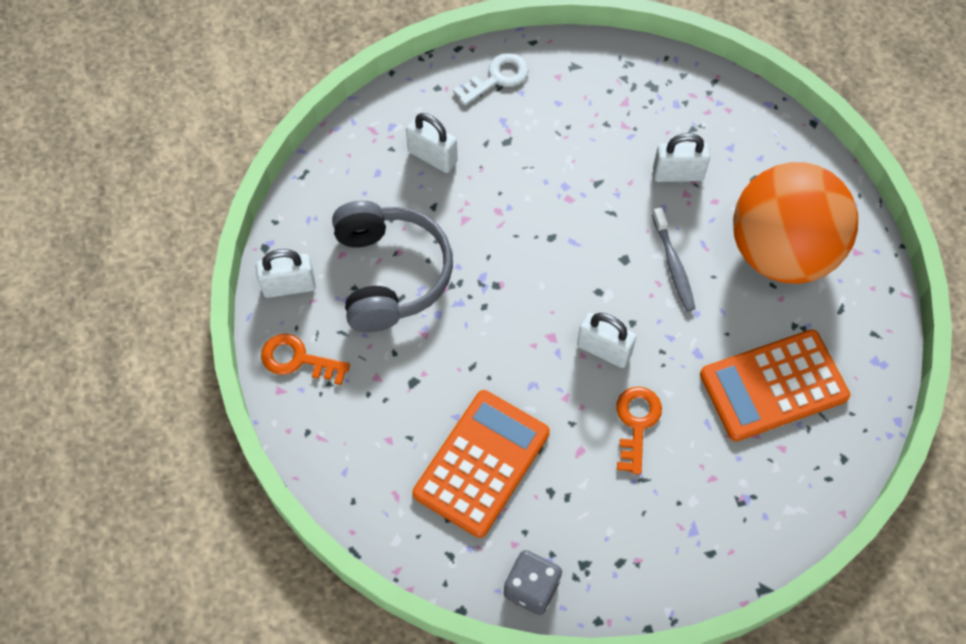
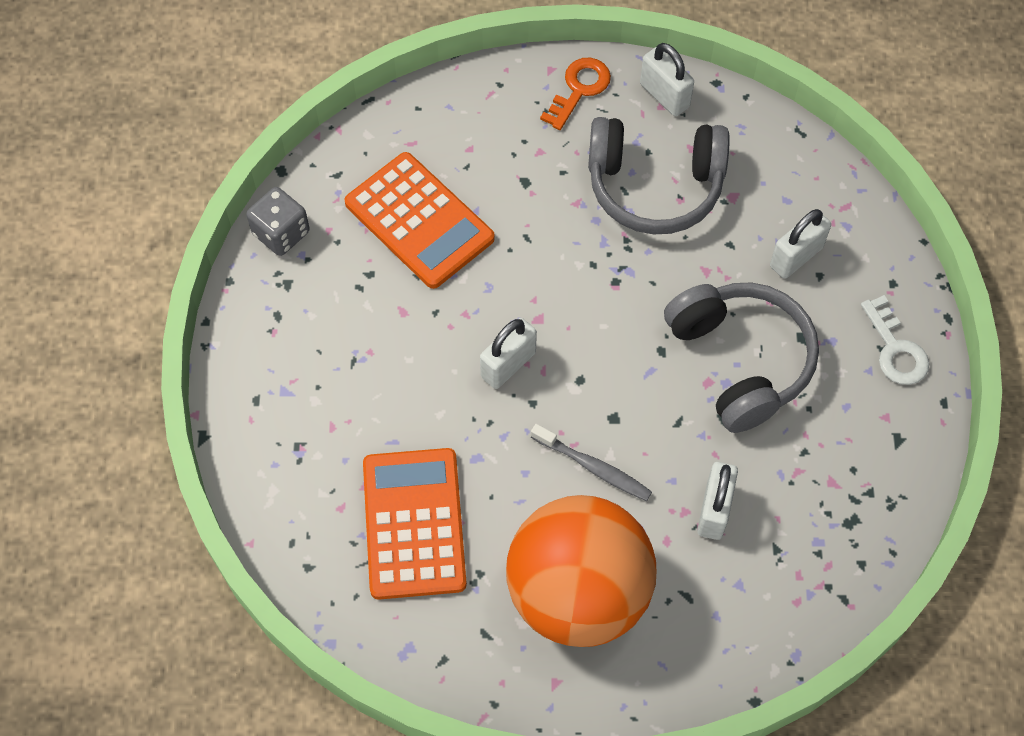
camera: 105 degrees right, 0 degrees up
(289, 286) = (664, 95): white padlock -> white padlock turned 45 degrees counterclockwise
(542, 179) = (740, 361): none -> grey headphones
(636, 423) = (415, 372): orange key -> none
(673, 264) = (593, 467): grey toothbrush -> grey toothbrush turned 150 degrees counterclockwise

